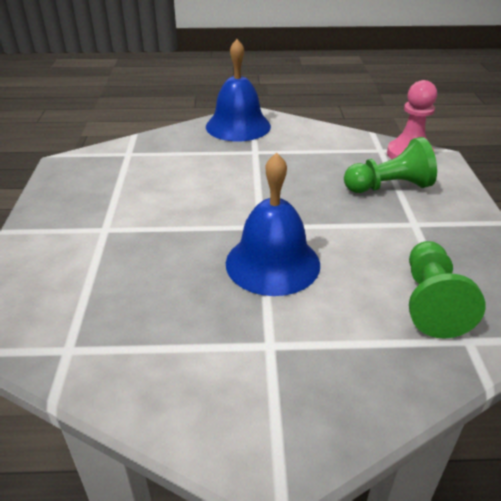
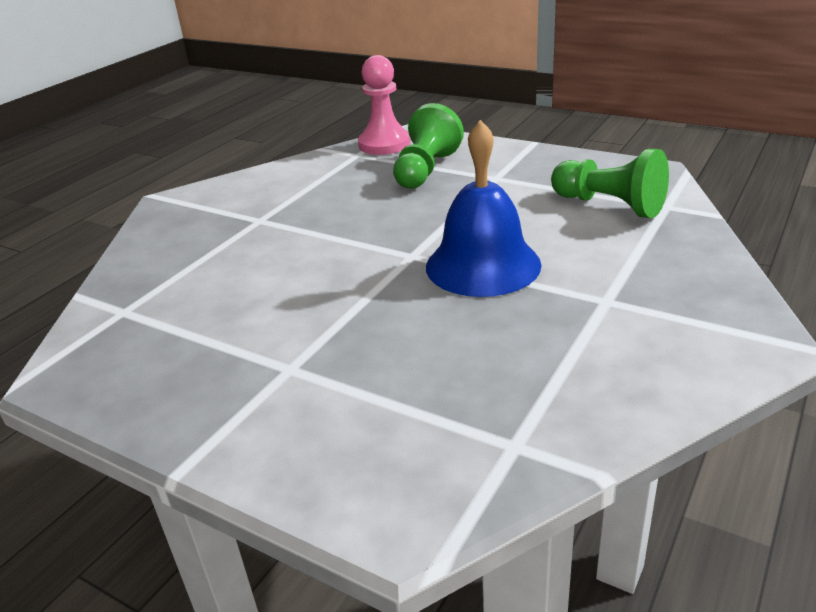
camera: 55 degrees left, 5 degrees down
(238, 126) = (184, 215): blue bell -> none

